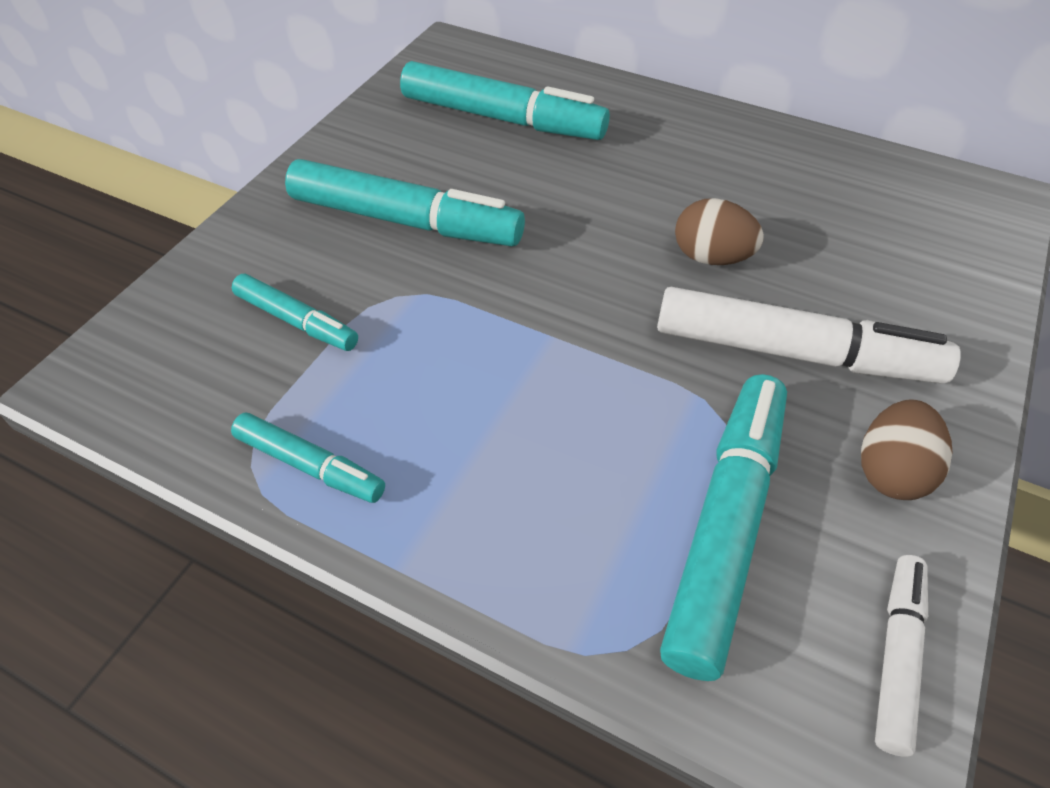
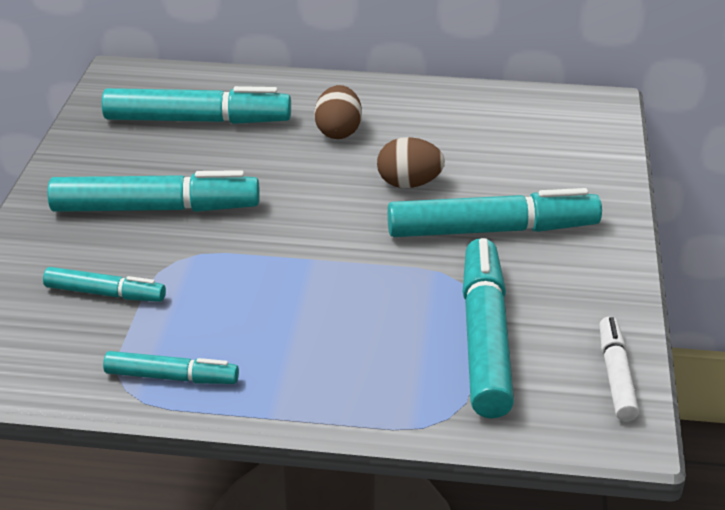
camera: 20 degrees left, 15 degrees down
(794, 352) = (492, 230): white marker -> turquoise marker
(891, 471) = (580, 282): brown egg -> brown egg (338, 132)

